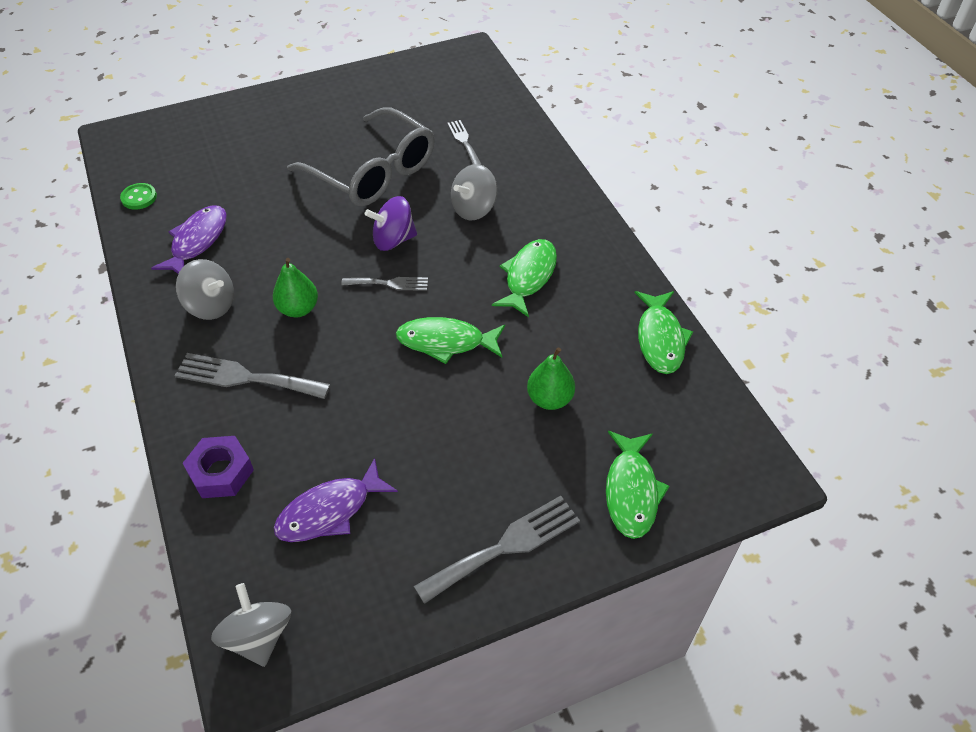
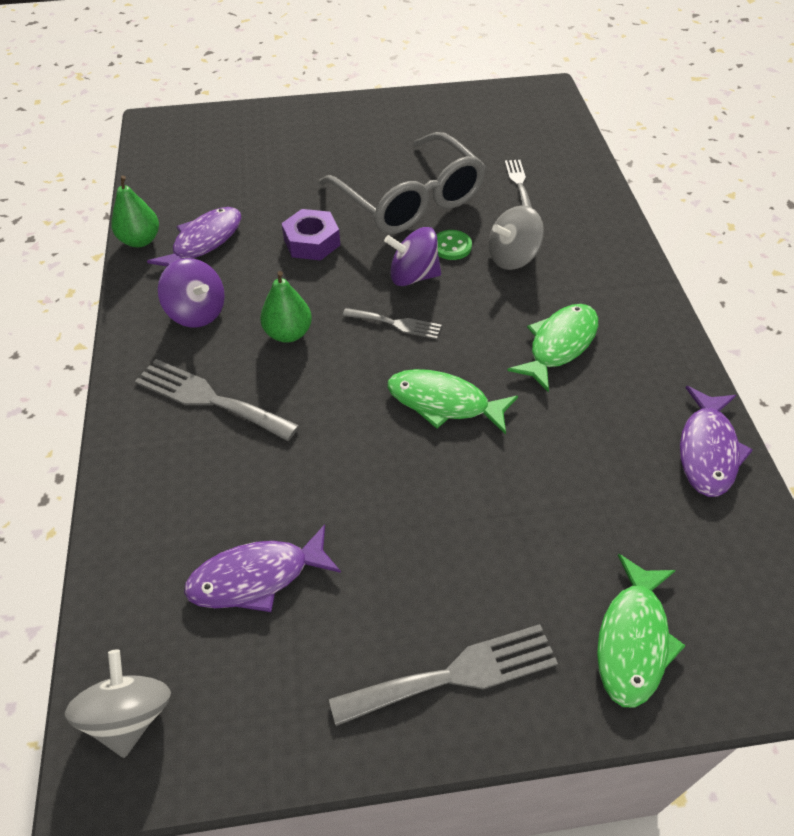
camera: 15 degrees right, 0 degrees up
(139, 197) = (160, 188): green button -> green button (451, 246)
(211, 305) = (197, 312): grey spinning top -> purple spinning top
(221, 472) = (150, 502): purple nut -> purple nut (312, 242)
(550, 399) = (553, 497): green pear -> green pear (140, 240)
(660, 339) = (707, 450): green fish -> purple fish

